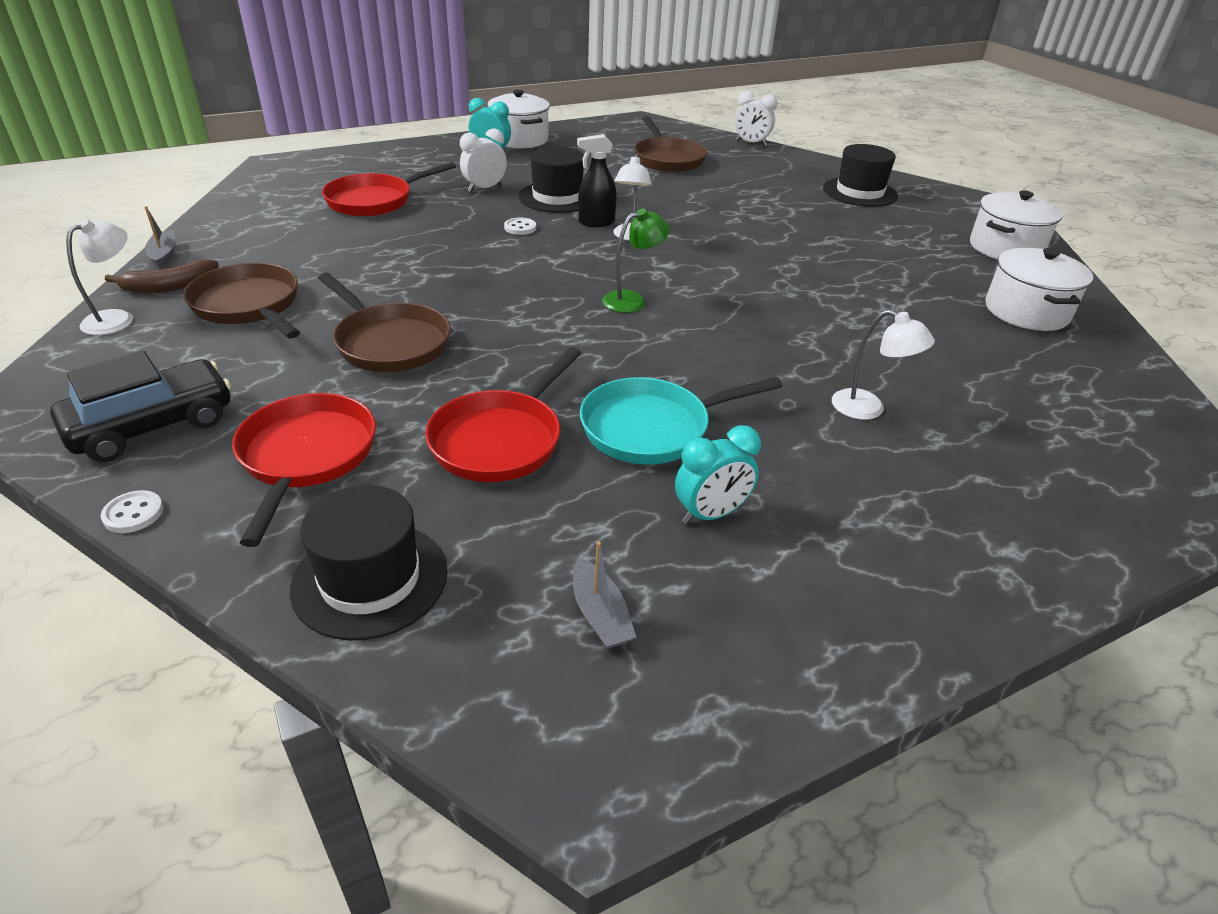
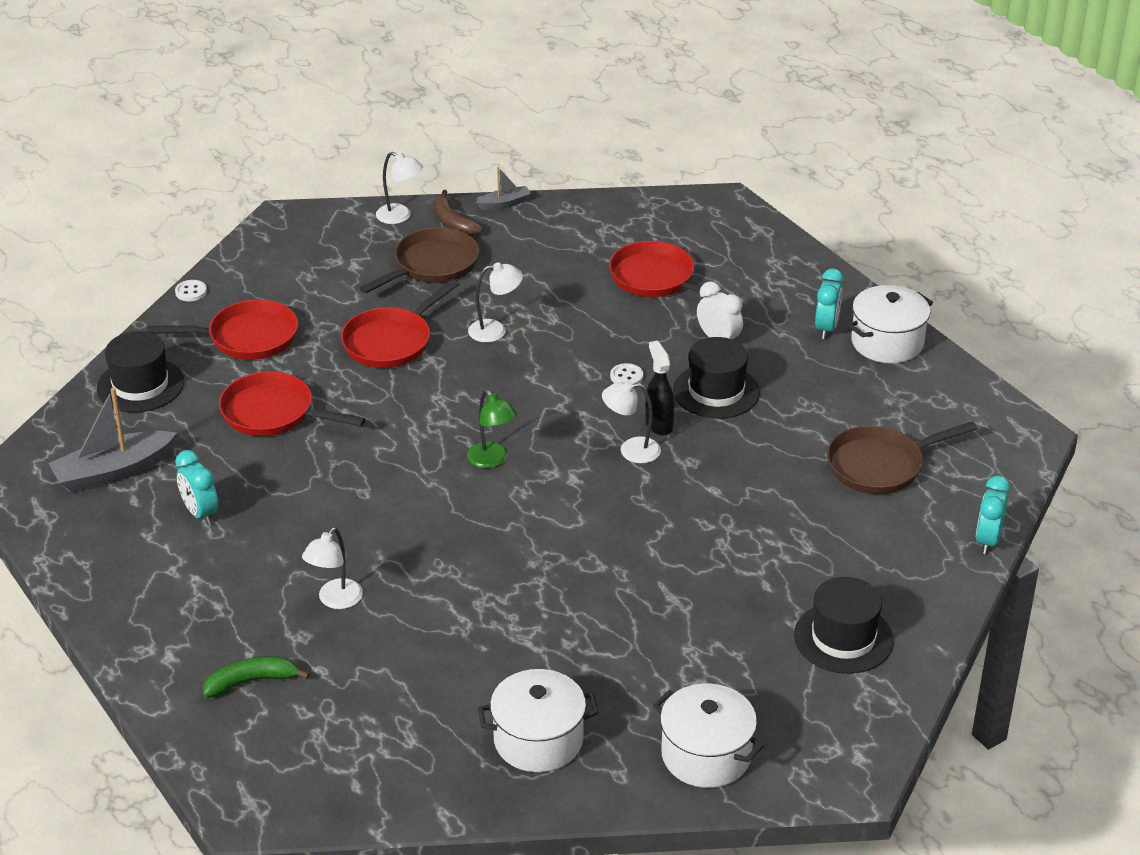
camera: 85 degrees right, 0 degrees up
(153, 425) = (273, 272): black car -> none
(389, 343) = (391, 342): brown pan -> red pan
(407, 280) = (495, 330): none -> white lamp
(600, 615) = (113, 472): grey boat -> grey boat, size x1.92
(652, 428) = (295, 482): turquoise pan -> none
(751, 143) = (987, 541): white clock -> turquoise clock
(1026, 477) = (252, 681): none -> green banana

